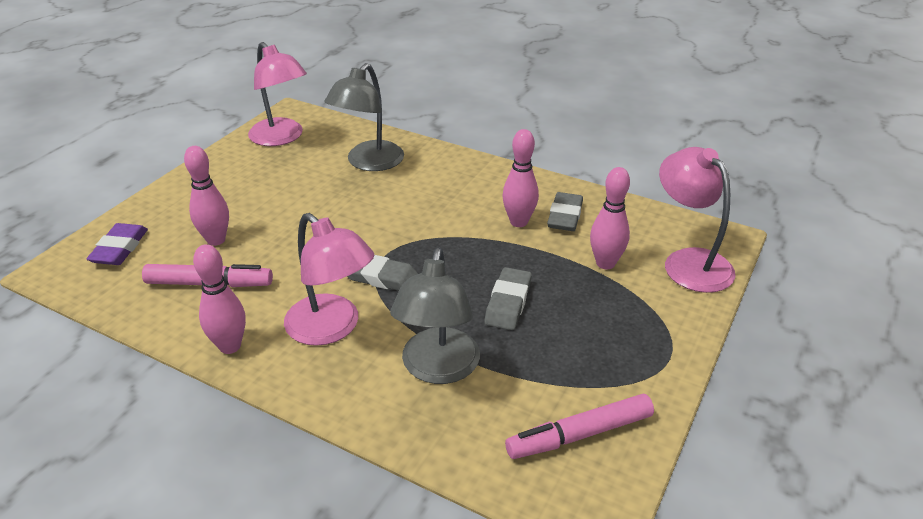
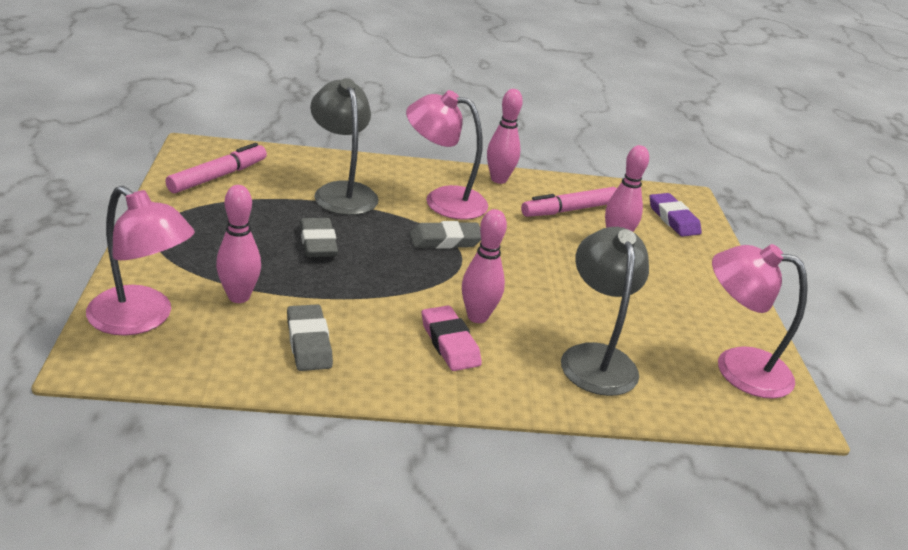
camera: 145 degrees right, 5 degrees down
(461, 193) = (449, 343): none -> pink eraser
(519, 222) = (358, 322): pink bowling pin -> pink bowling pin (477, 317)

